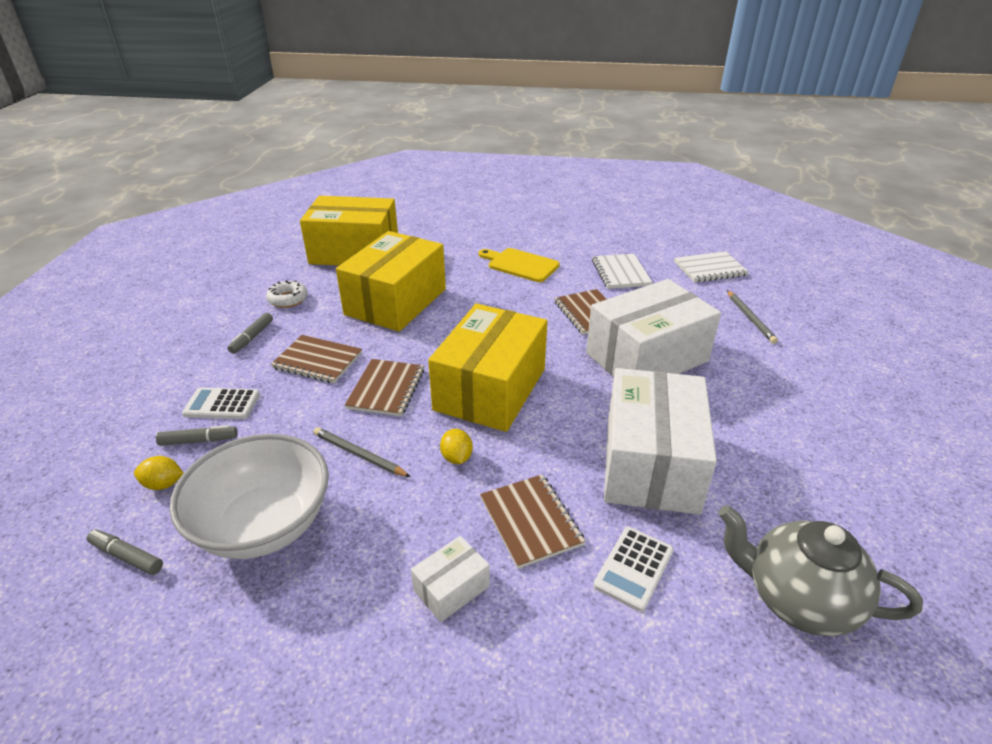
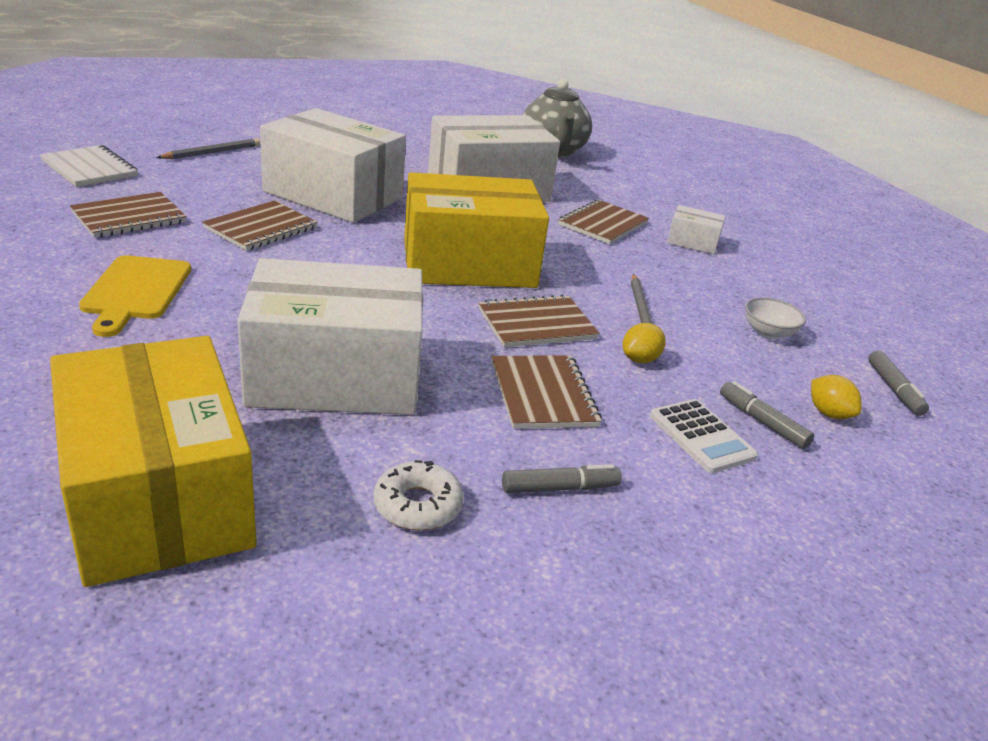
camera: 125 degrees left, 5 degrees down
(264, 525) = (768, 332): white bowl -> white bowl, size x0.41
(396, 302) = (335, 376): yellow box -> white box
(456, 457) = (581, 263): yellow lemon -> yellow lemon (640, 359)
(620, 273) = (129, 217): white notebook -> brown notebook
(633, 568) = (593, 190): white calculator -> none

